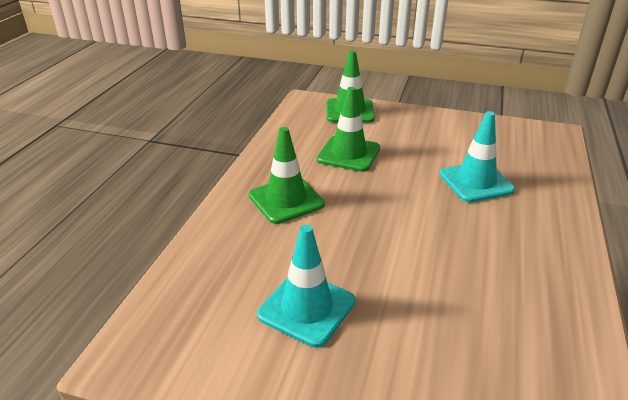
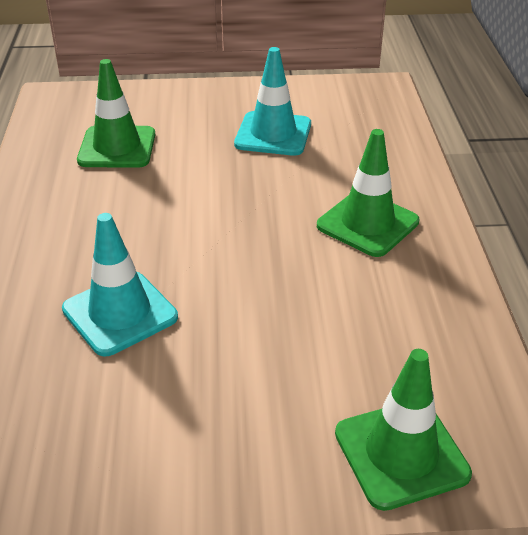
camera: 160 degrees right, 5 degrees up
(348, 154) = (334, 323): green traffic cone -> green traffic cone (117, 147)

